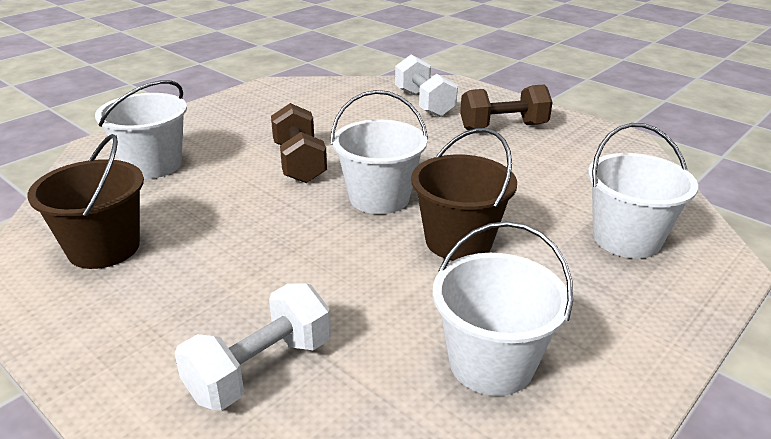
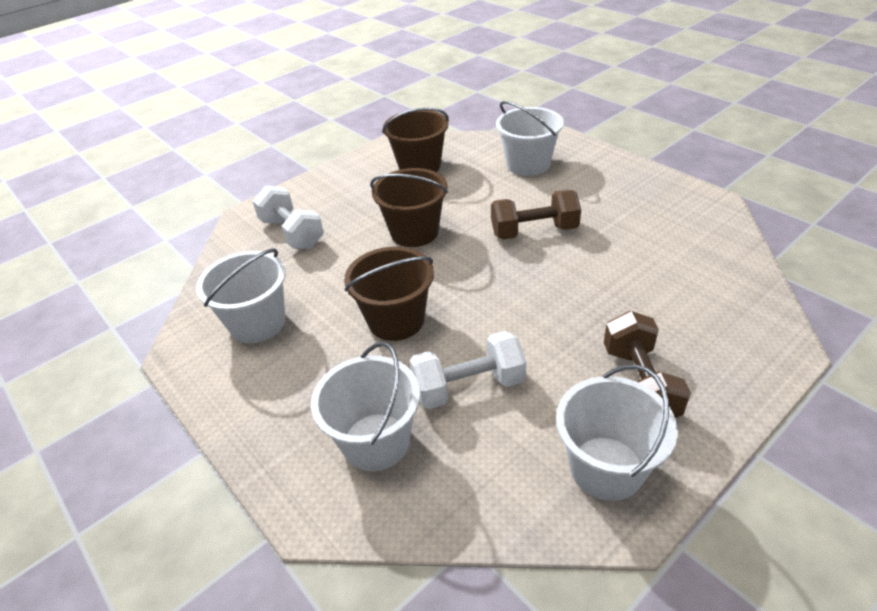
camera: 100 degrees right, 10 degrees up
(284, 240) = (414, 232): none -> brown bucket
(379, 198) = (470, 277): white bucket -> white bucket (606, 468)
(424, 103) = (698, 316): white dumbbell -> white dumbbell (468, 386)

